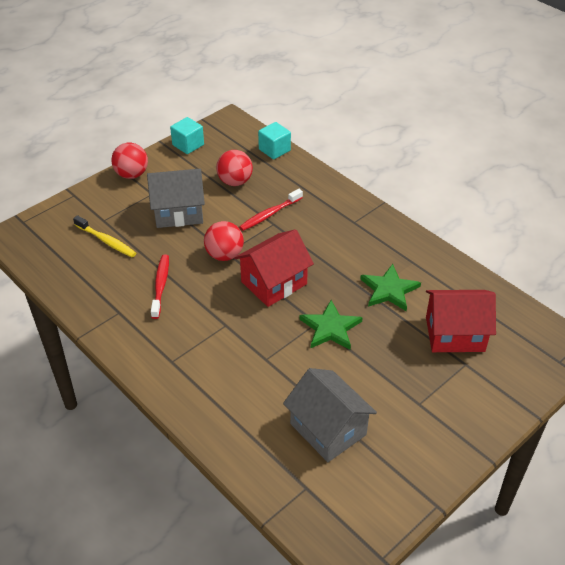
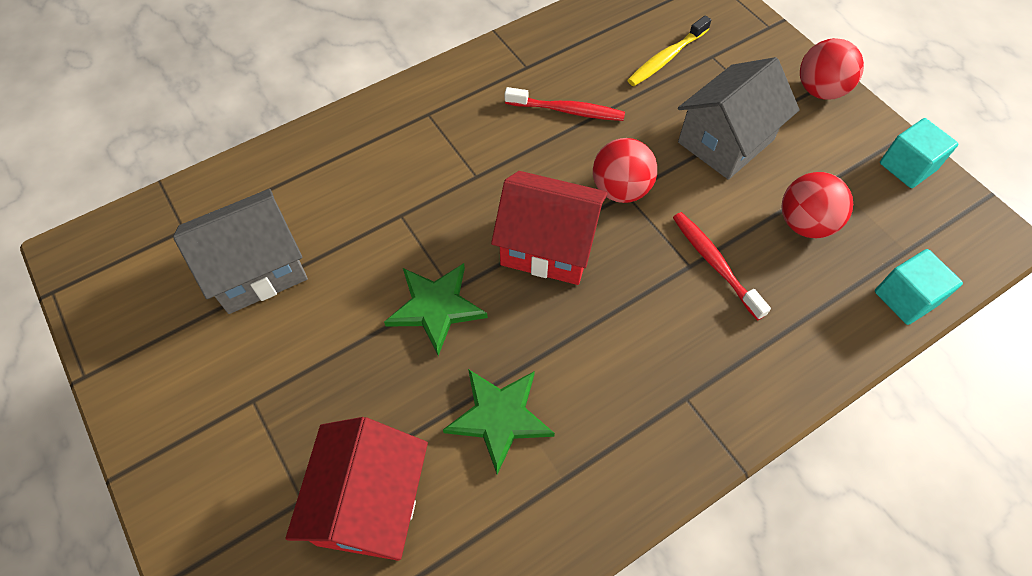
camera: 100 degrees right, 15 degrees up
(178, 212) = (725, 141): grey house -> grey house turned 45 degrees clockwise
(274, 283) = (548, 246): red house -> red house turned 45 degrees counterclockwise

